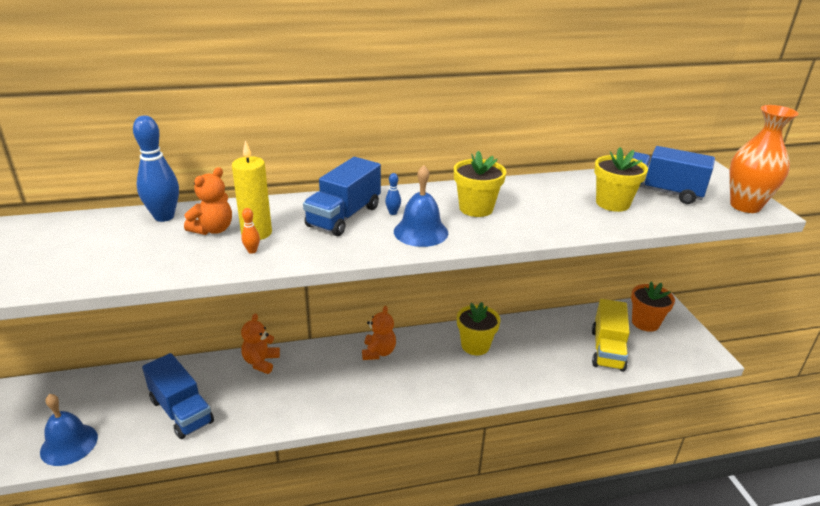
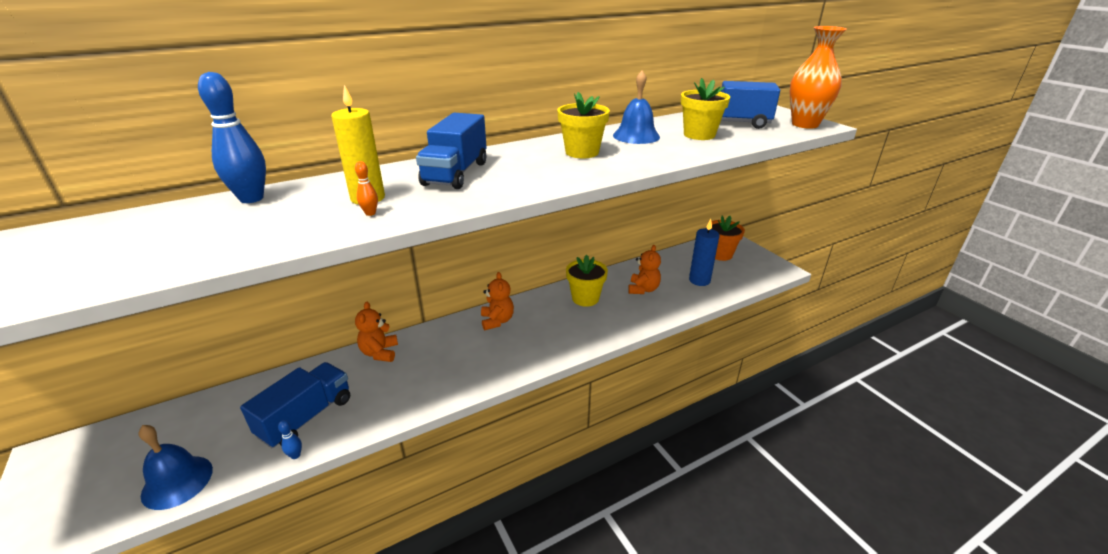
camera: 15 degrees left, 0 degrees up
(181, 411) = (306, 417): blue truck -> blue truck turned 90 degrees counterclockwise
(213, 229) = (316, 202): orange teddy bear -> orange teddy bear (643, 289)
(393, 213) = (504, 165): blue bowling pin -> blue bowling pin (295, 455)
(421, 232) = (540, 175): blue bell -> blue bell (636, 136)
(607, 350) = (699, 280): yellow truck -> blue candle

